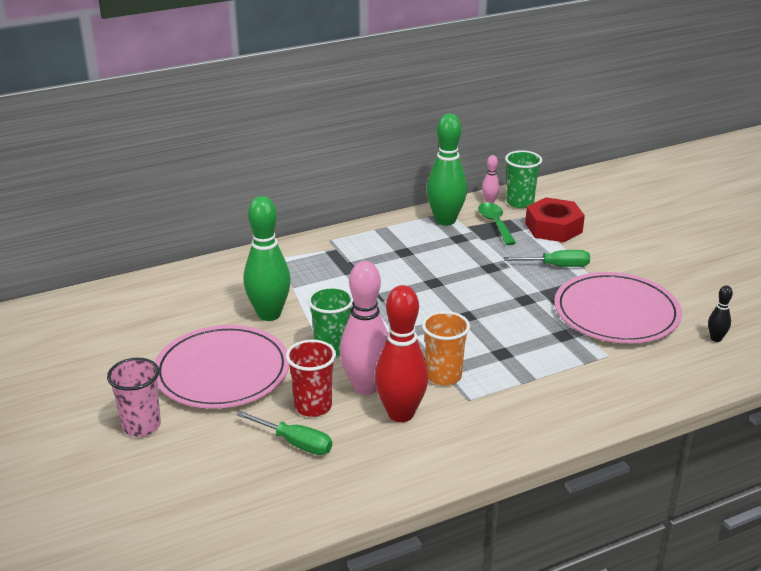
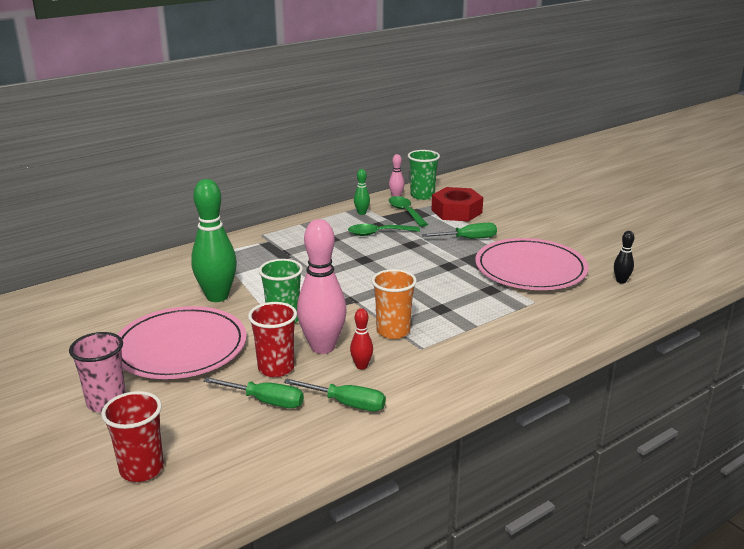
camera: 10 degrees left, 5 degrees down
(164, 502) = (142, 469): none -> red cup
(375, 455) = (346, 403): none -> green screwdriver
(401, 414) = (361, 366): red bowling pin -> red bowling pin, size x0.46
(445, 220) = (361, 213): green bowling pin -> green bowling pin, size x0.46
(457, 250) = (378, 233): none -> green spoon

